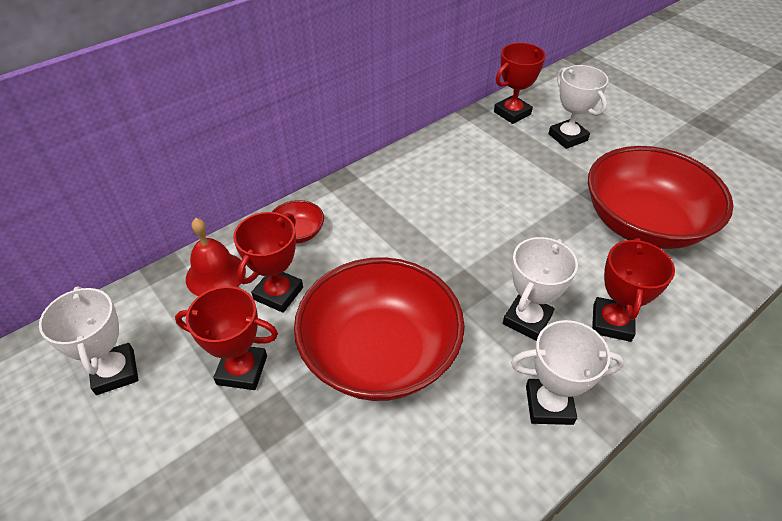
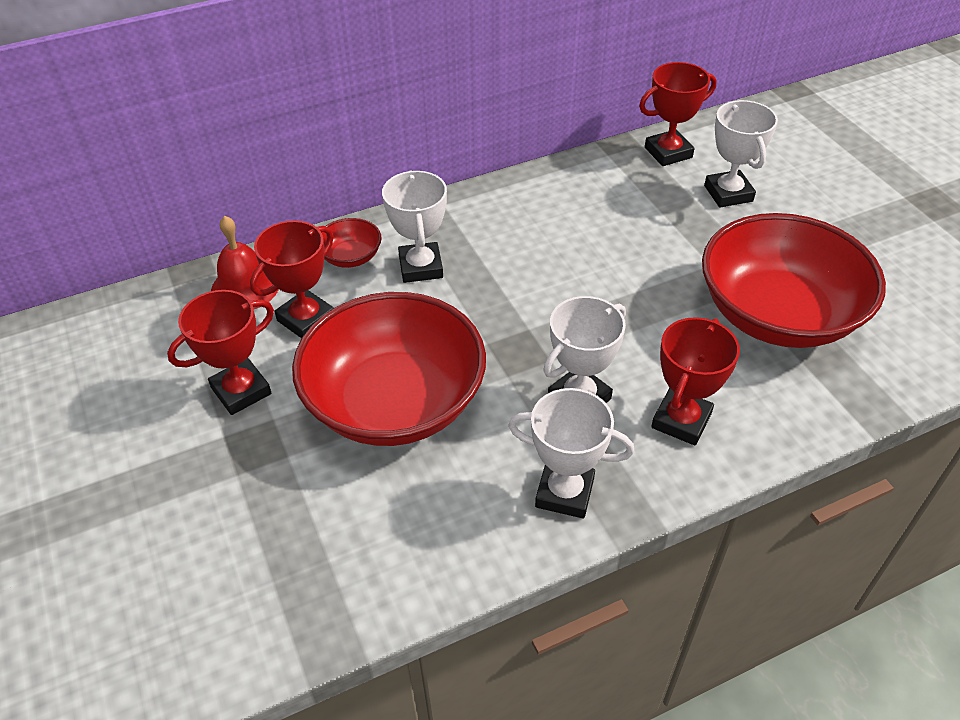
camera: 15 degrees right, 0 degrees up
(115, 372) = (113, 368): white trophy -> white trophy (421, 267)
(242, 370) = (241, 391): red trophy -> red trophy turned 60 degrees counterclockwise

